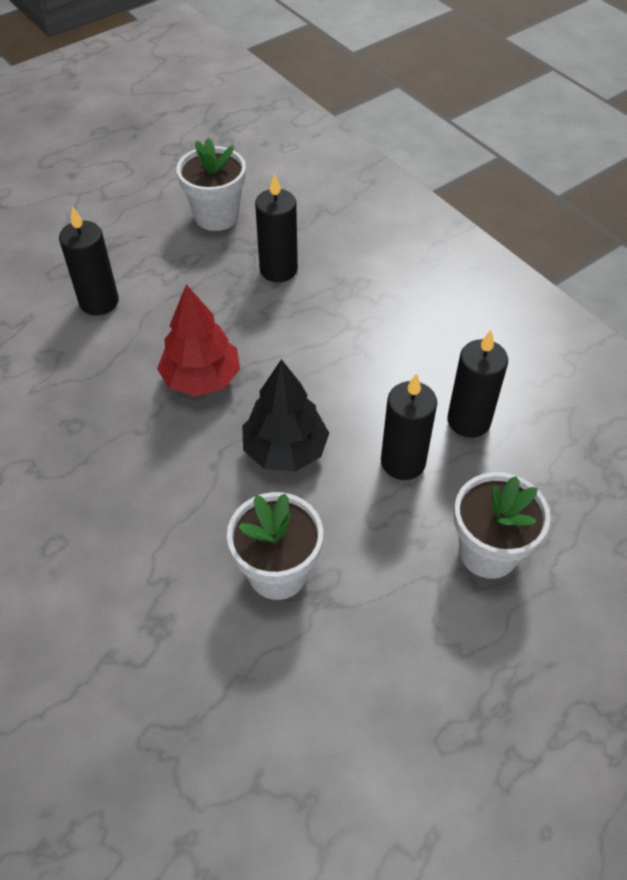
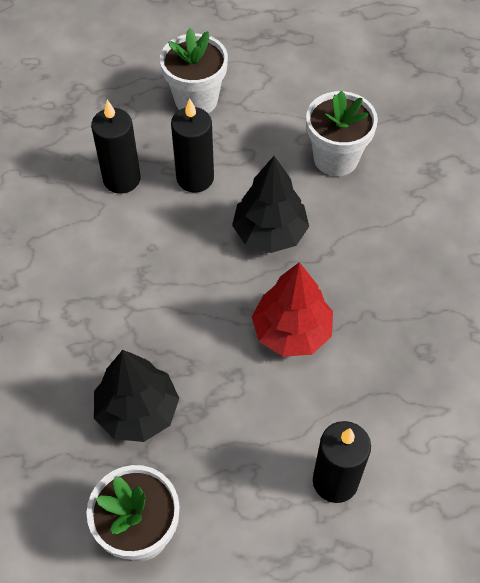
camera: 145 degrees left, 5 degrees up
(278, 270) = (138, 411): black candle -> black tree

